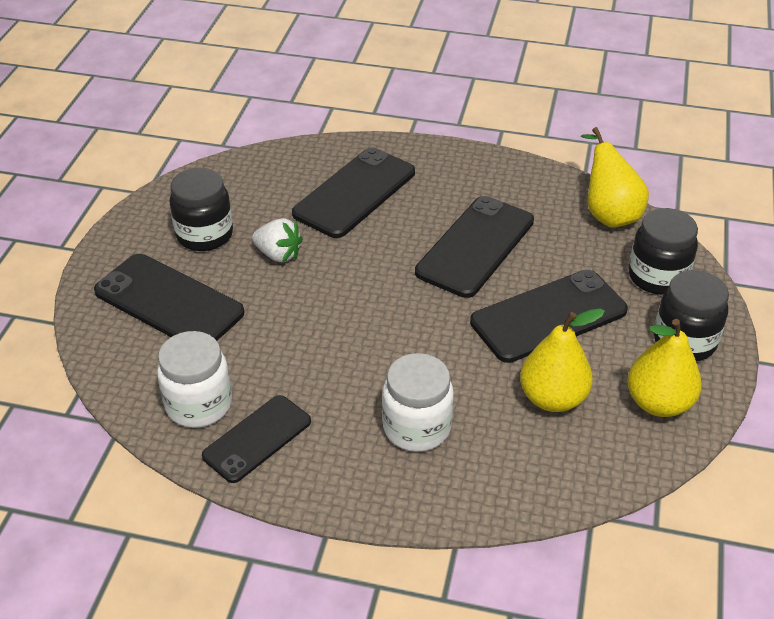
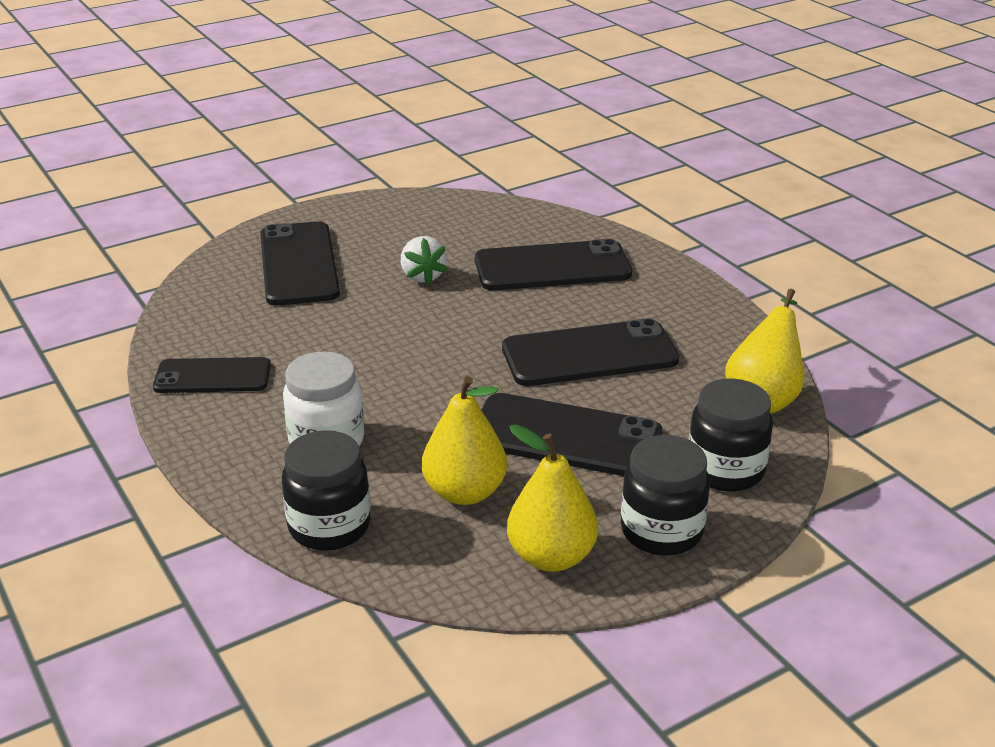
camera: 45 degrees right, 10 degrees down
(199, 404) = (213, 334): white jar -> none
(204, 235) = (392, 237): black jar -> black jar (329, 526)

